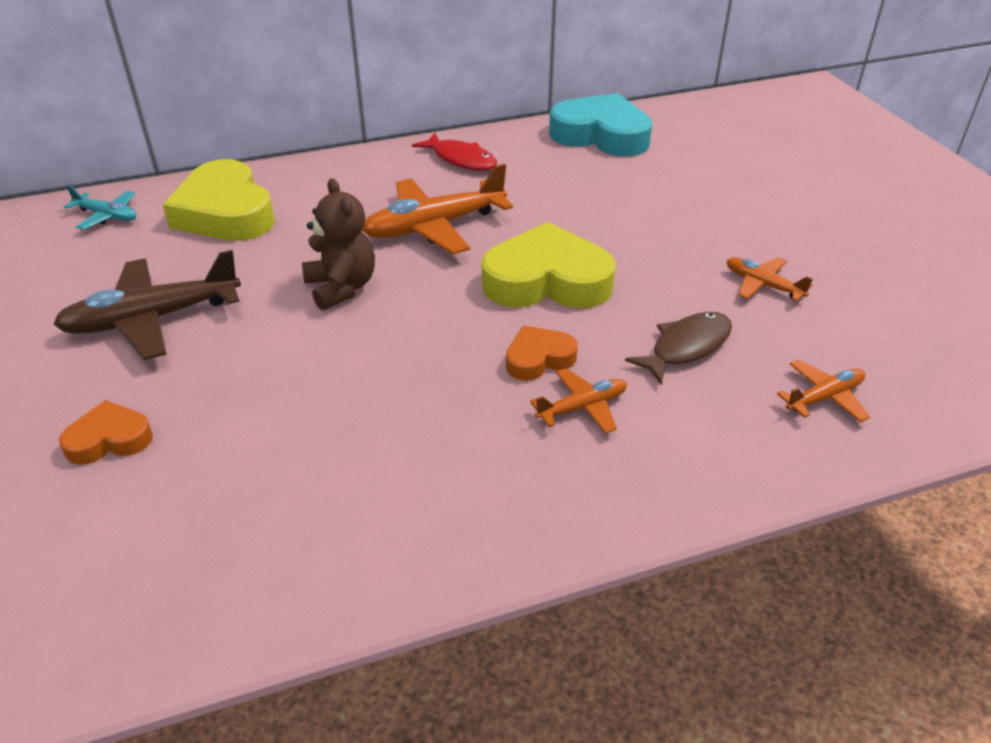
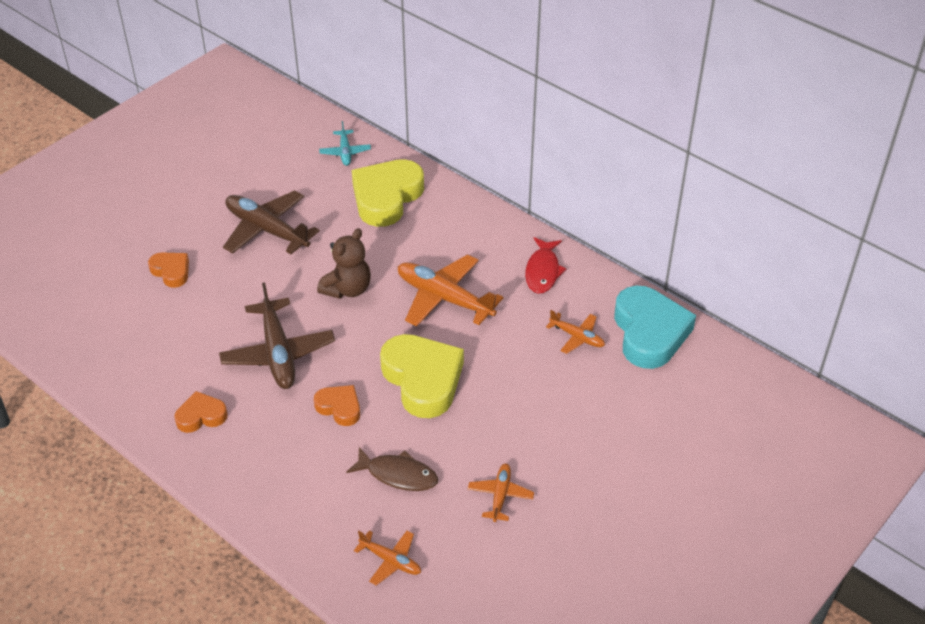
camera: 60 degrees right, 5 degrees up
(393, 381) = (278, 353): none -> brown plane
(443, 501) = (201, 416): none -> orange heart
(582, 407) = (308, 444): orange plane -> orange plane (577, 337)

